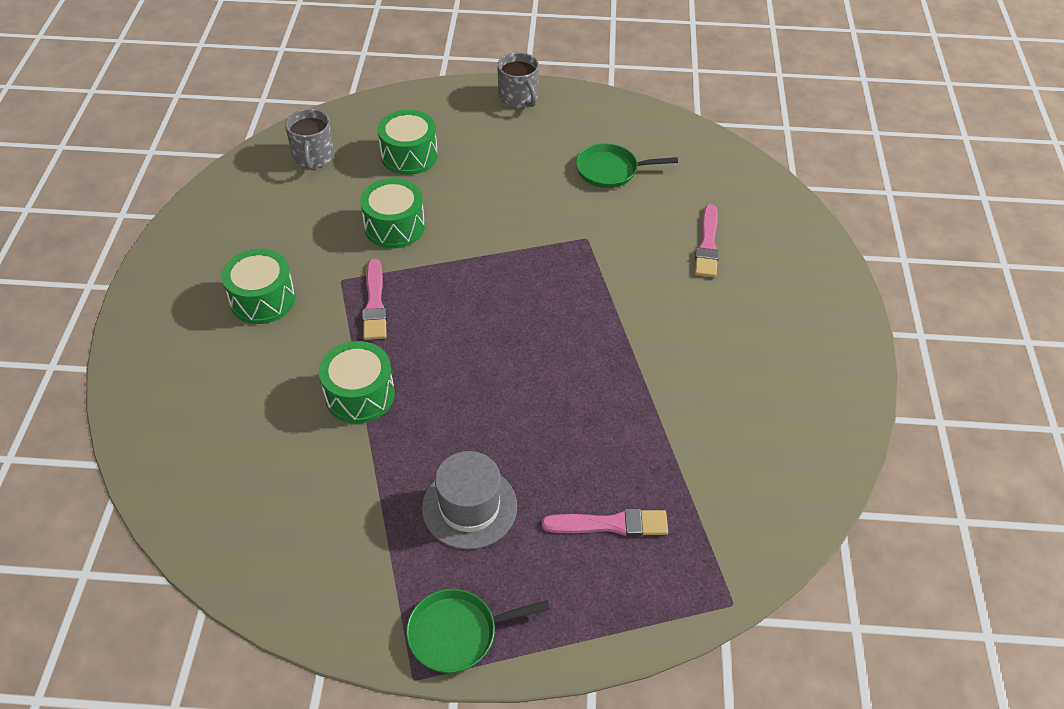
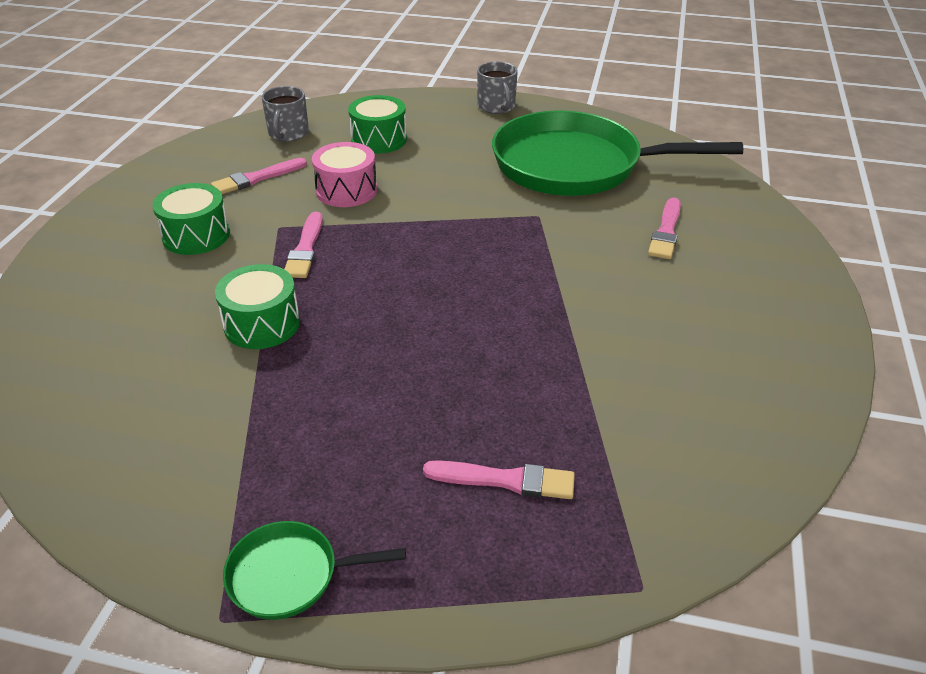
camera: 10 degrees right, 10 degrees down
(300, 220) = (256, 178): none -> pink brush
(394, 227) = (346, 190): green drum -> pink drum
(469, 507) = (345, 442): grey hat -> none
(610, 170) = (575, 165): green pan -> green pan, size x2.34

